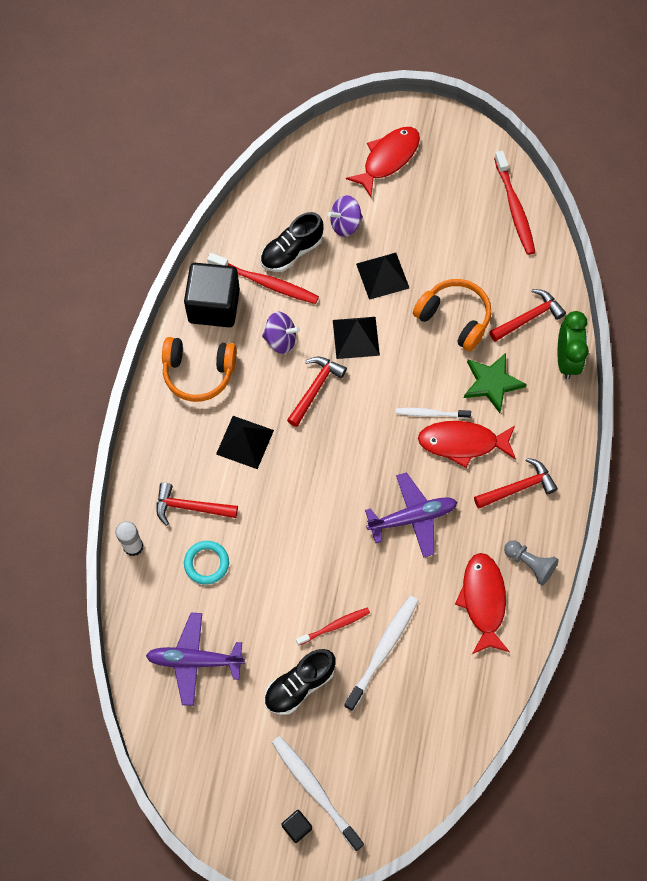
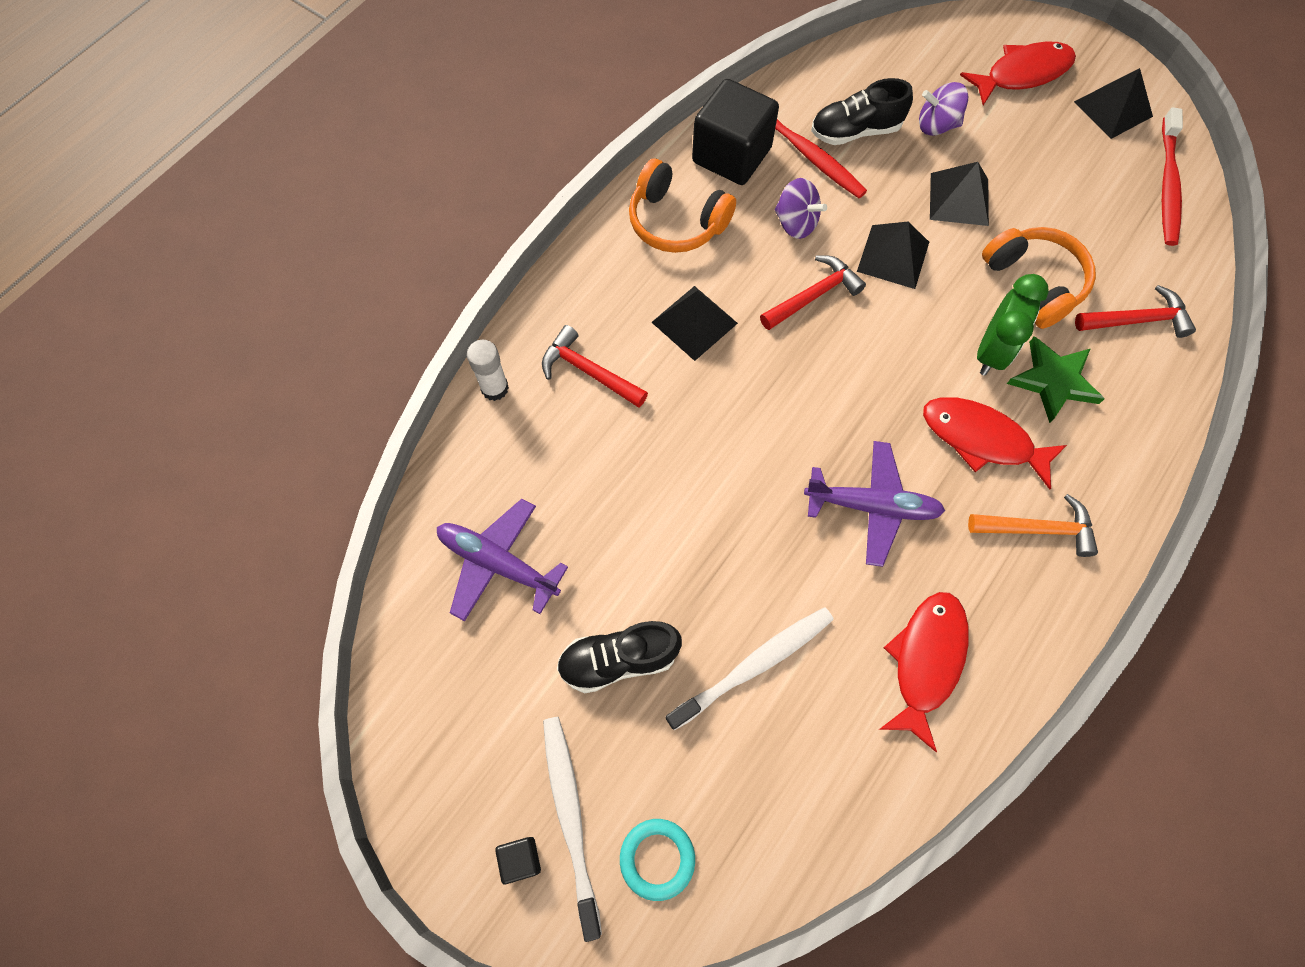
camera: 25 degrees right, 0 degrees up
(206, 563) = (574, 448): turquoise ring -> turquoise ring (657, 858)
(334, 626) = (703, 602): red toothbrush -> none
(430, 413) = (953, 385): white toothbrush -> none
(459, 162) = (1113, 109): none -> black pyramid
(518, 487) = (1038, 529): red hammer -> orange hammer
(530, 564) = (1014, 640): grey pawn -> none
(566, 360) = (1171, 393): green clock -> green clock (992, 352)

